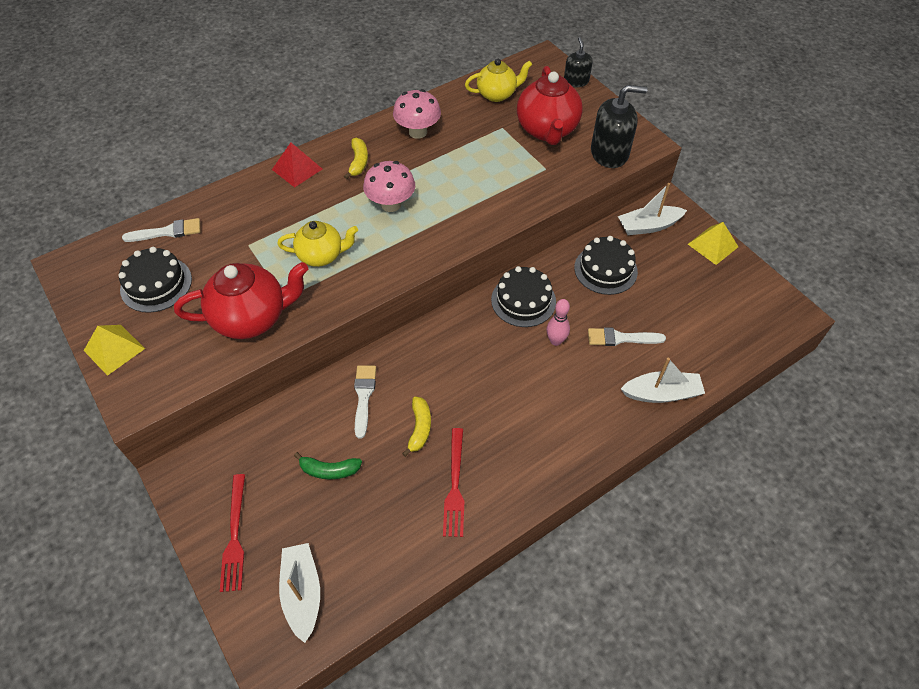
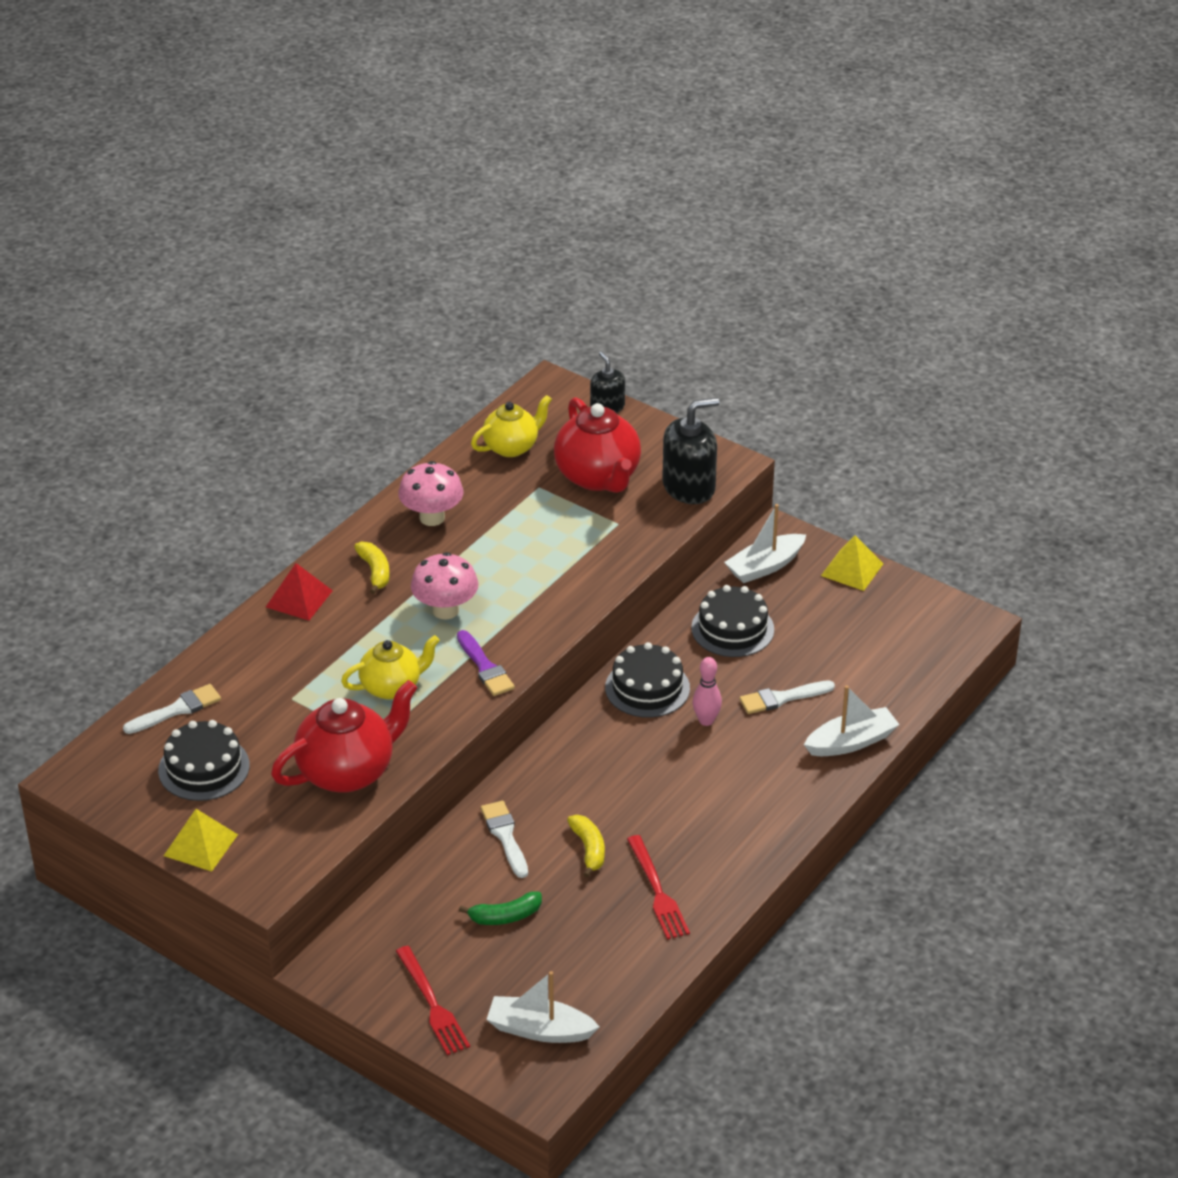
camera: 20 degrees left, 15 degrees down
(302, 593) = (539, 1030): white boat -> white boat turned 45 degrees counterclockwise
(396, 258) = (485, 667): none -> purple brush

